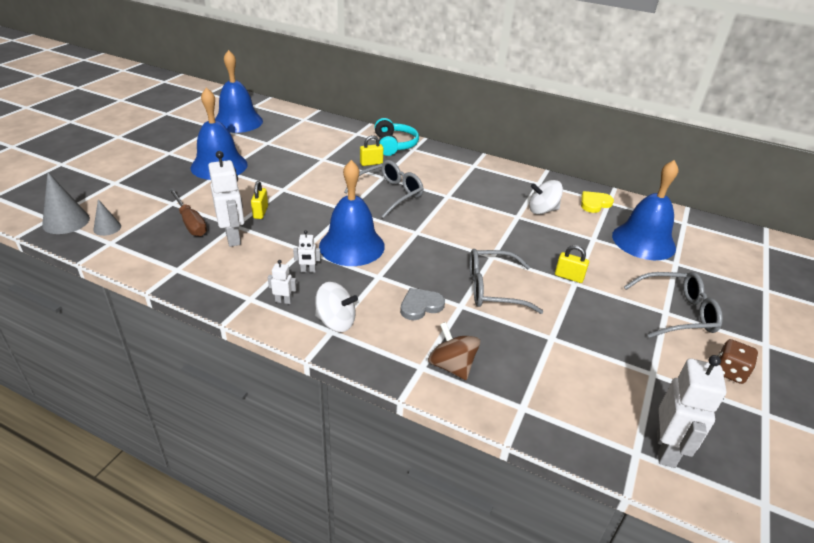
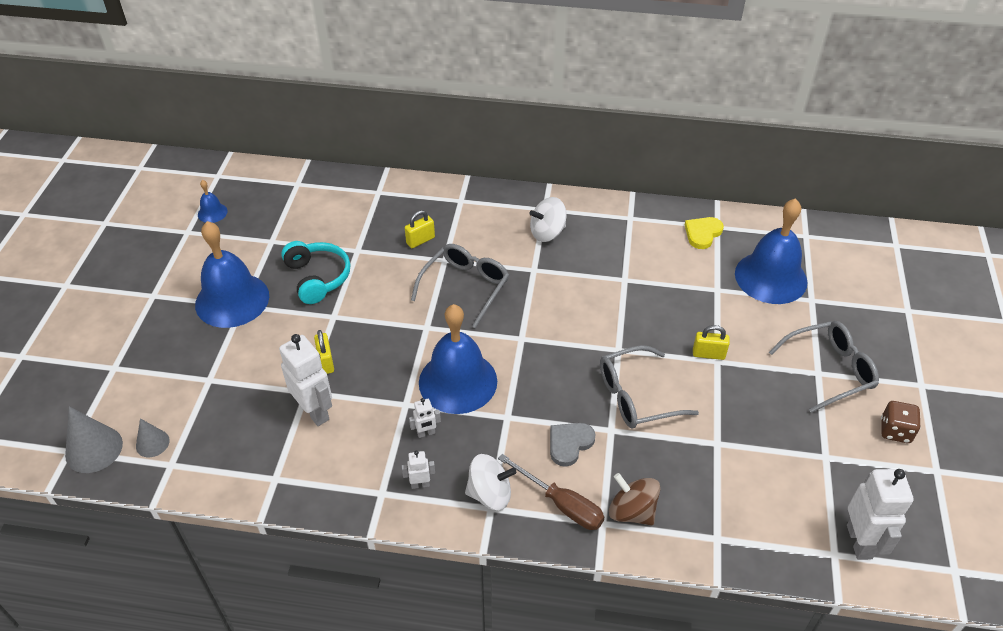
camera: 15 degrees left, 10 degrees up
(190, 222) = (249, 403): brown screwdriver -> brown screwdriver (561, 504)
(238, 122) = (212, 212): blue bell -> blue bell, size x0.44
(394, 145) = (434, 200): turquoise headphones -> turquoise headphones (317, 278)
(542, 210) = (649, 261): white spinning top -> white spinning top (547, 233)

